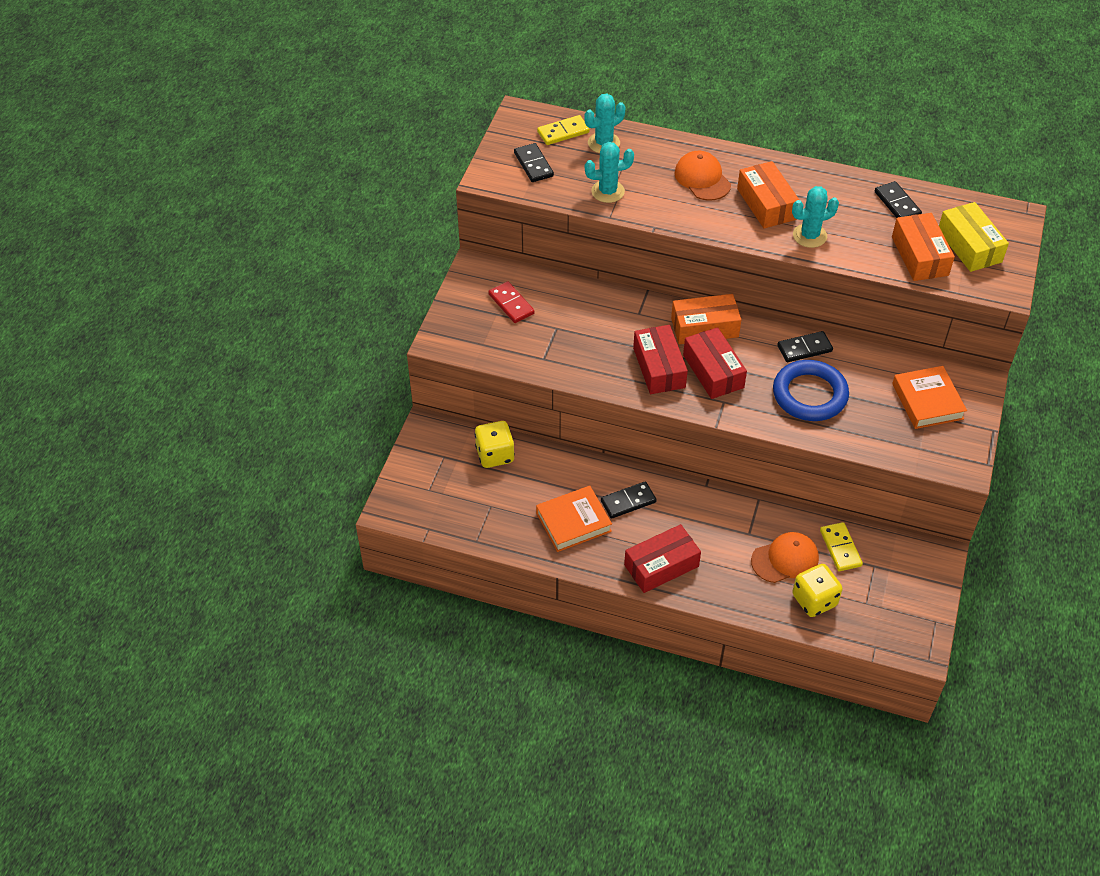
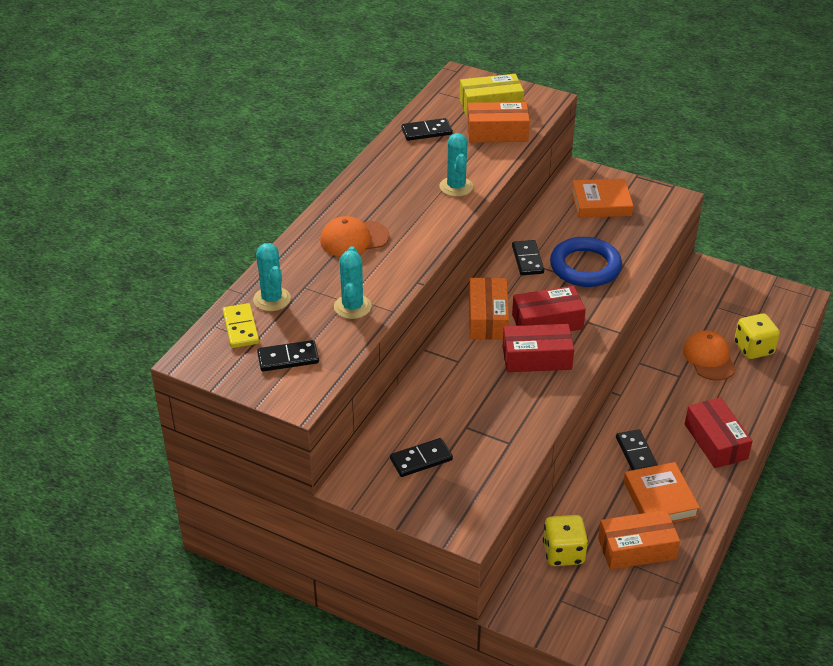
camera: 80 degrees left, 10 degrees down
(511, 304) = (421, 459): red domino -> black domino
(766, 204) = (404, 205): orange box -> orange box (636, 548)
(840, 548) = (697, 322): yellow domino -> none

